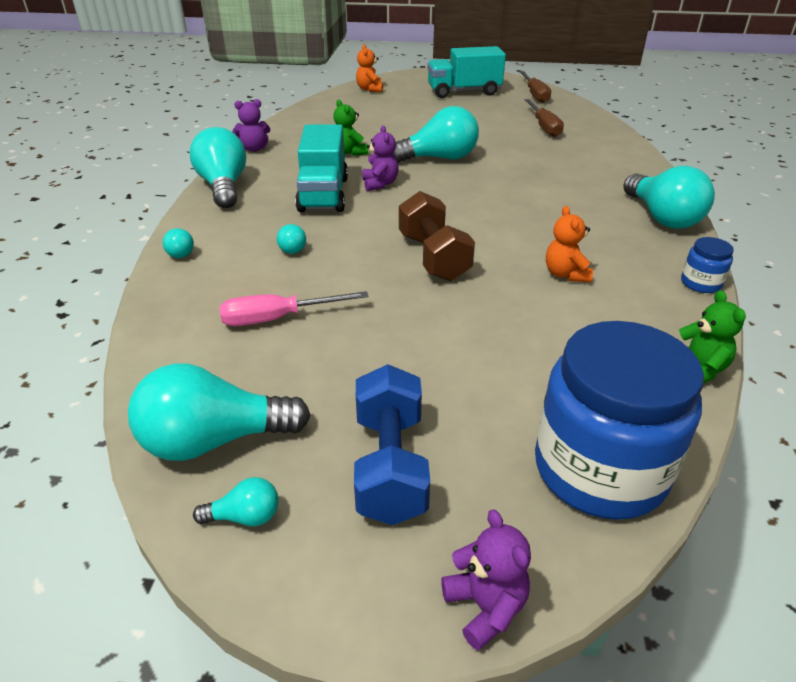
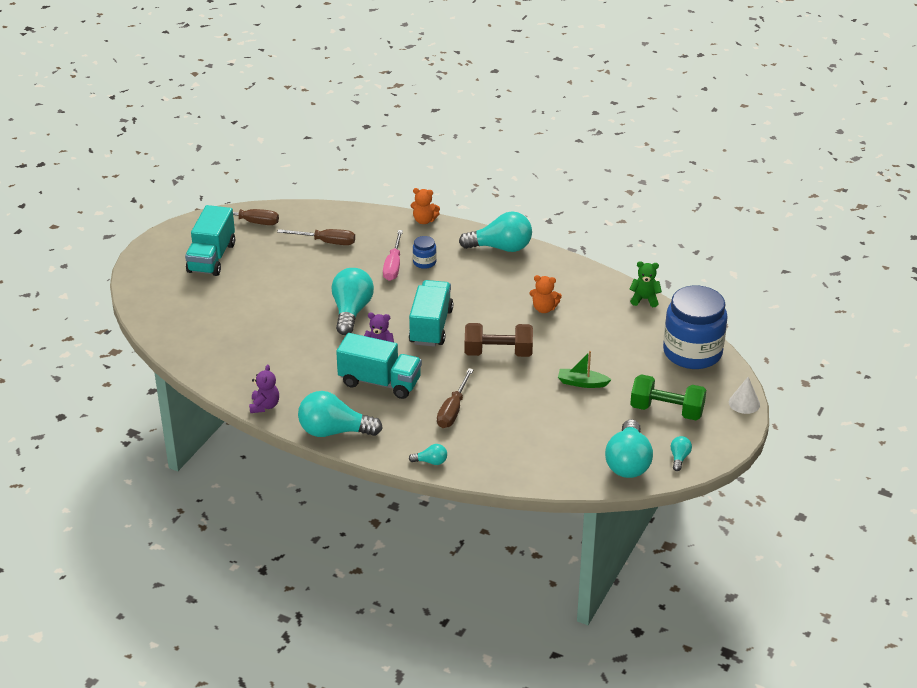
camera: 70 degrees left, 0 degrees up
(278, 318) = (534, 428): pink screwdriver -> pink screwdriver (393, 266)
(292, 247) = (453, 410): turquoise light bulb -> brown screwdriver
(350, 152) = (309, 354): green teddy bear -> none
(370, 89) = (159, 311): orange teddy bear -> orange teddy bear (424, 220)
(390, 465) = (666, 410): blue dumbbell -> green dumbbell
(412, 343) = (582, 383): none -> green boat
(451, 203) = (431, 327): none -> turquoise truck
(485, 606) = (744, 403): purple teddy bear -> white cone
(701, 283) = (577, 266): blue jar -> blue jar (424, 262)

